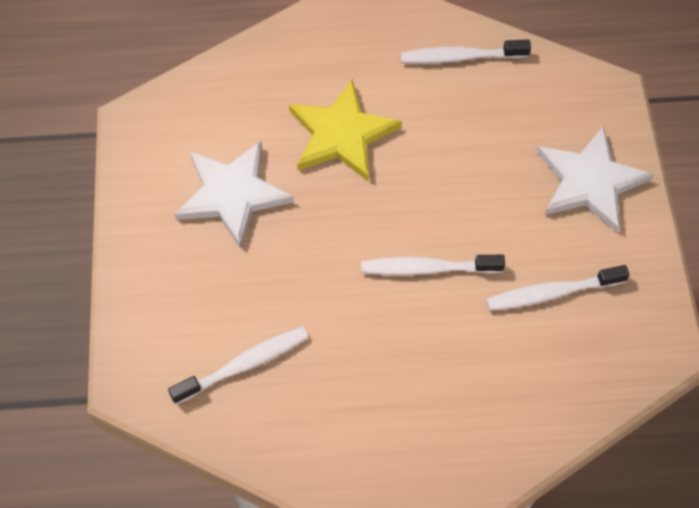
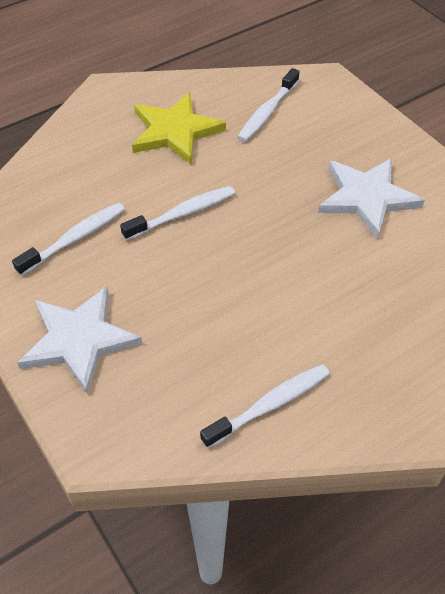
camera: 150 degrees right, 10 degrees down
(341, 134) = (323, 278): yellow star -> yellow star (175, 131)

